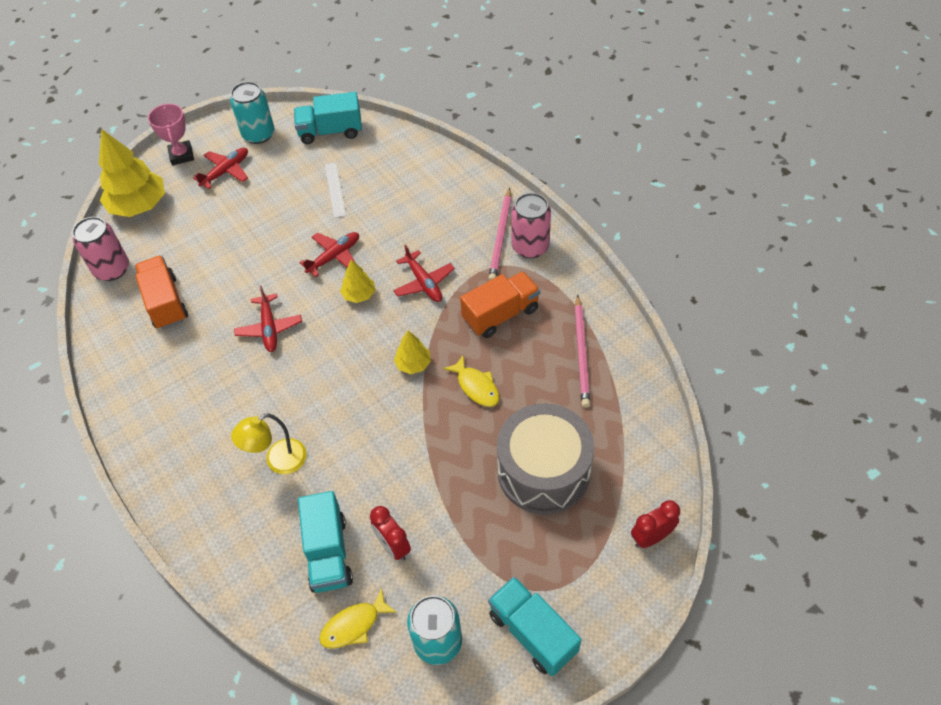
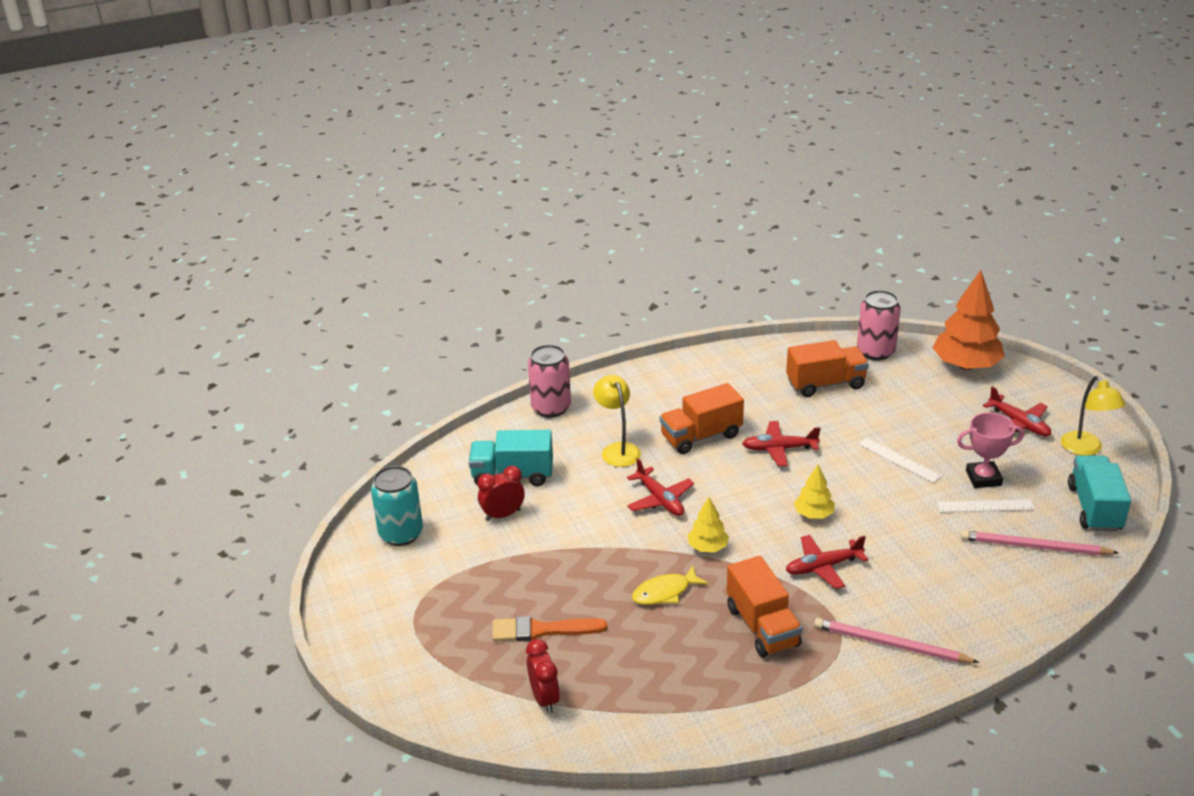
camera: 100 degrees right, 20 degrees down
(139, 205) = (966, 365): yellow tree -> orange tree
(181, 155) = (1046, 392): pink trophy -> pink trophy (983, 478)
(252, 392) = (701, 436): none -> orange truck
(258, 134) = (1086, 449): turquoise can -> yellow lamp
(280, 243) = (899, 460): none -> white ruler
(334, 256) = (874, 499): red plane -> red plane (660, 499)
(354, 625) = (440, 486): yellow fish -> none
(530, 247) = (870, 671): pink can -> pink can (551, 408)
(532, 632) = (379, 595): turquoise truck -> none
(543, 471) = (542, 630): grey drum -> orange brush
(581, 353) = (688, 690): pink pencil -> pink pencil (1034, 547)
(651, 537) = (434, 702): red clock -> red clock (544, 699)

